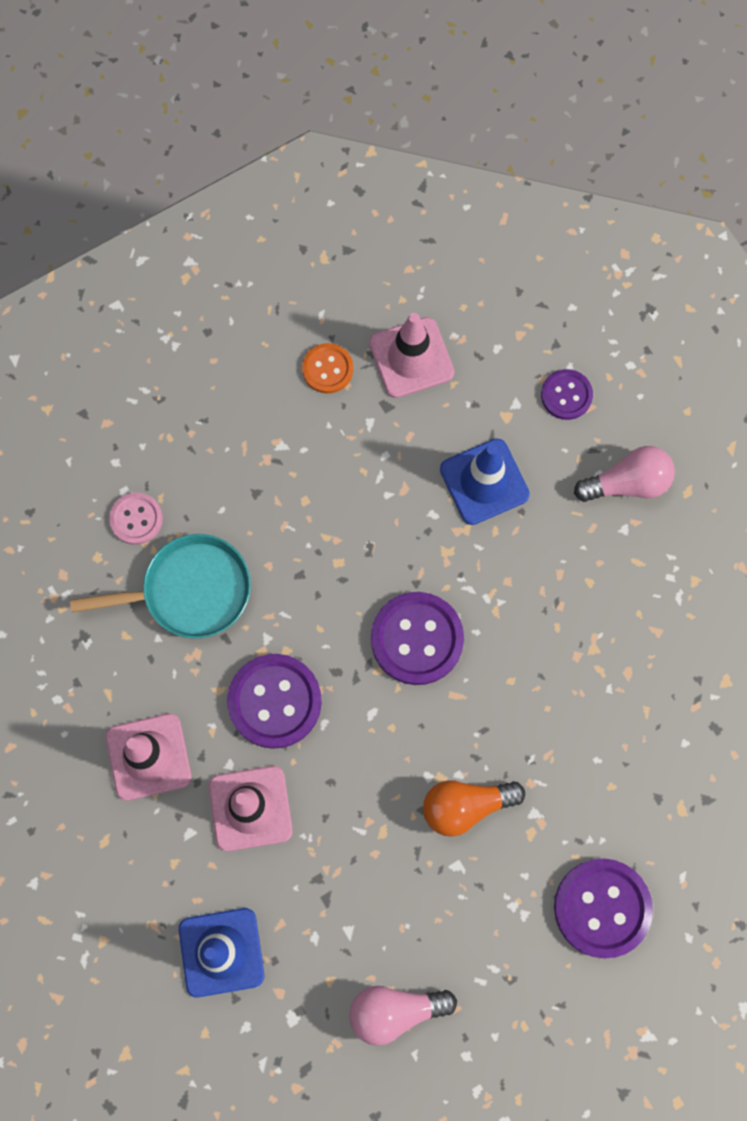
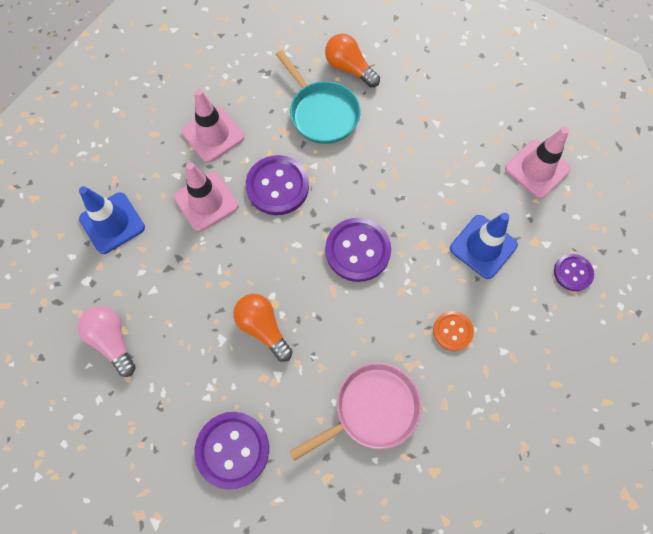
camera: 65 degrees right, 5 degrees down
(136, 519) = (349, 68): pink button -> orange light bulb
(327, 369) = (499, 126): orange button -> orange button (452, 331)
(625, 719) = (371, 409): none -> pink pan
(627, 483) = (537, 339): pink light bulb -> none

